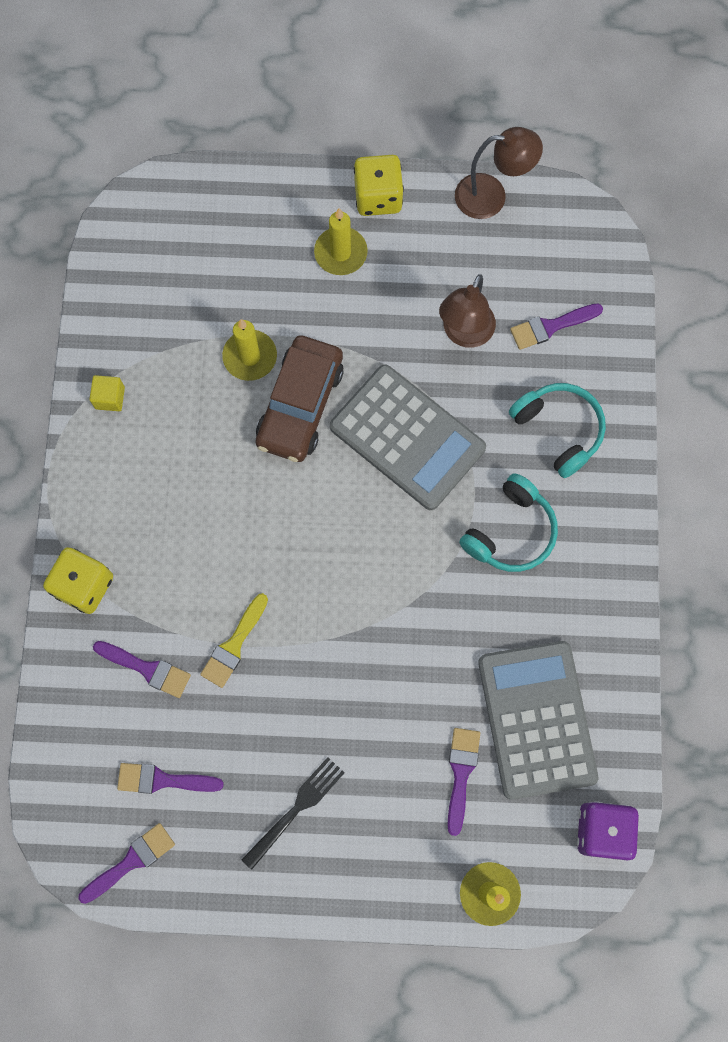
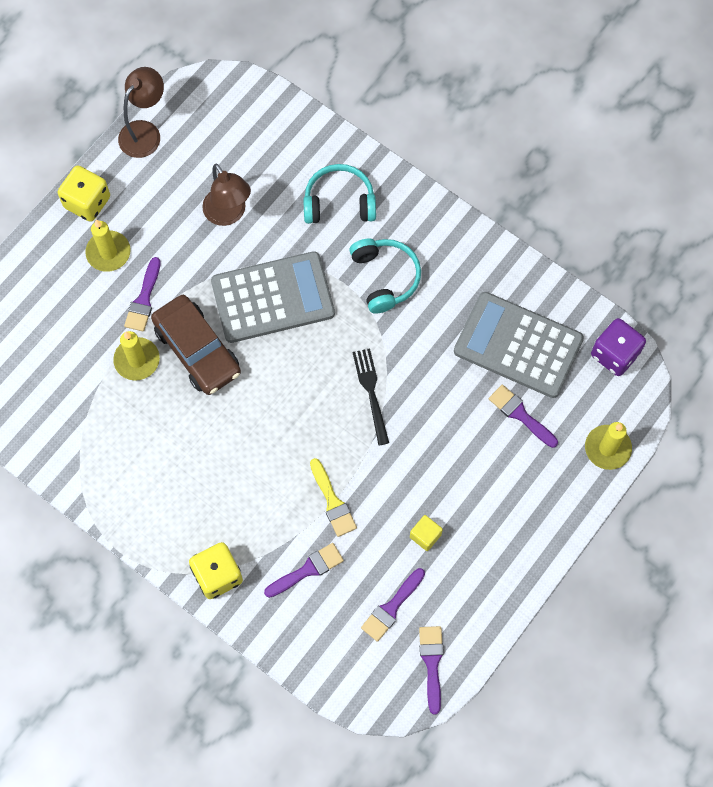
camera: 55 degrees left, 5 degrees down
(110, 398) = (93, 472): yellow cube -> yellow cube (425, 536)
(296, 809) = (471, 533): black fork -> black fork (371, 392)
(551, 326) = (265, 159): purple brush -> purple brush (144, 299)

